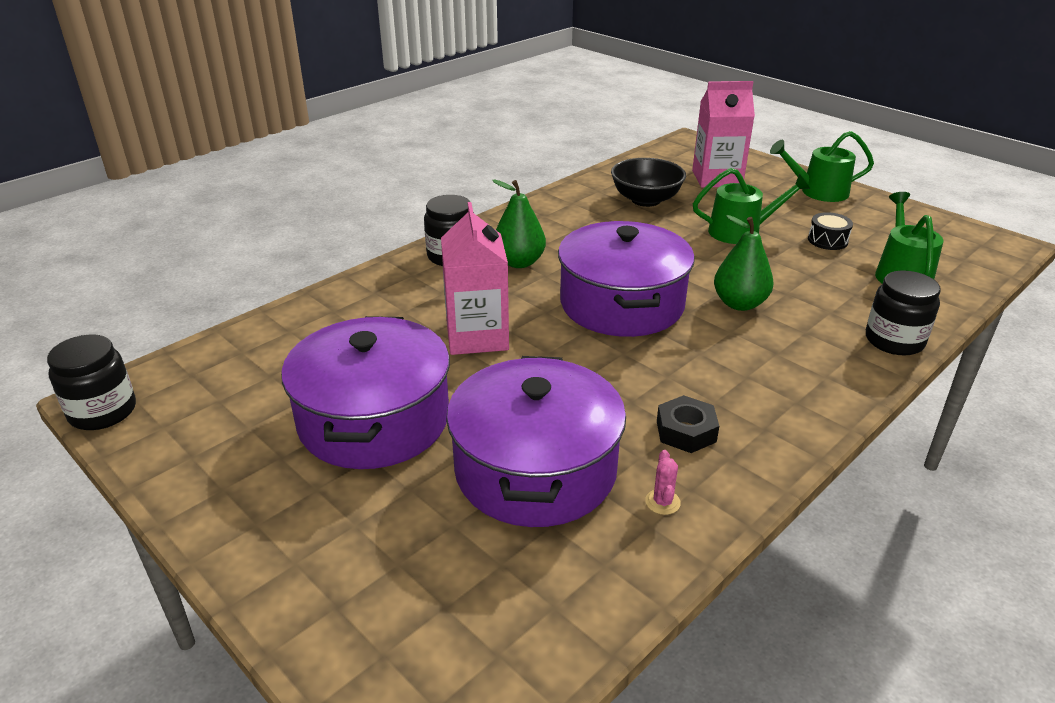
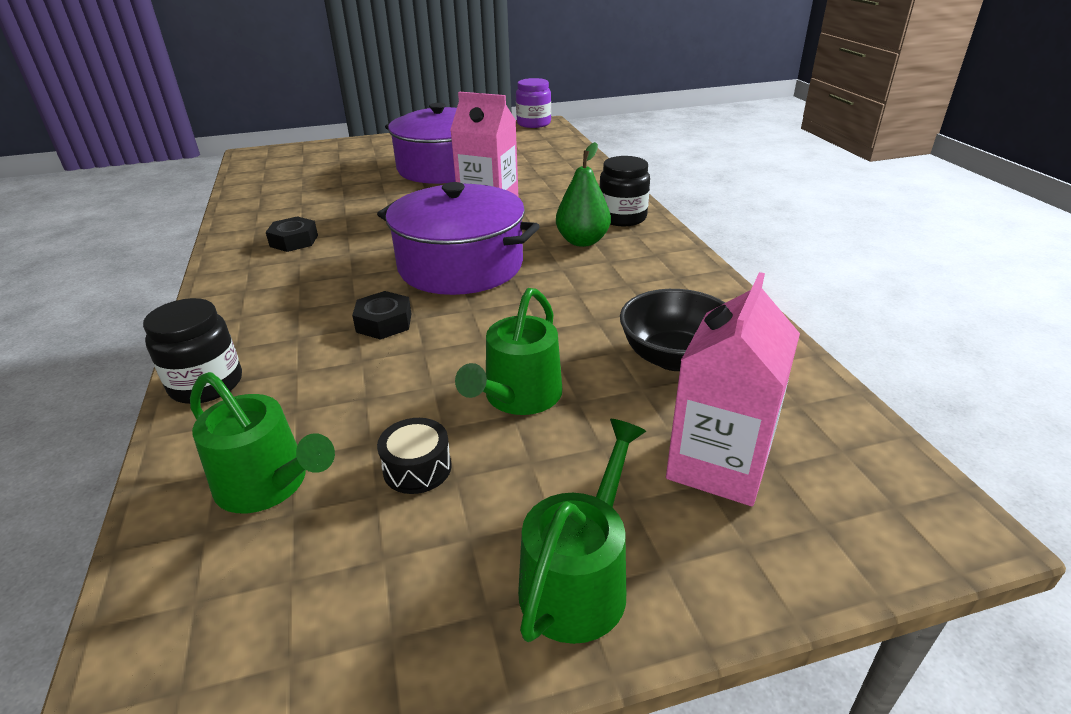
camera: 120 degrees right, 0 degrees up
(103, 411) = (534, 123): black jar -> purple jar
(535, 469) = (341, 195): purple pot -> none
(662, 502) = (263, 217): pink cactus -> none
(739, 303) = (384, 322): green pear -> black nut

